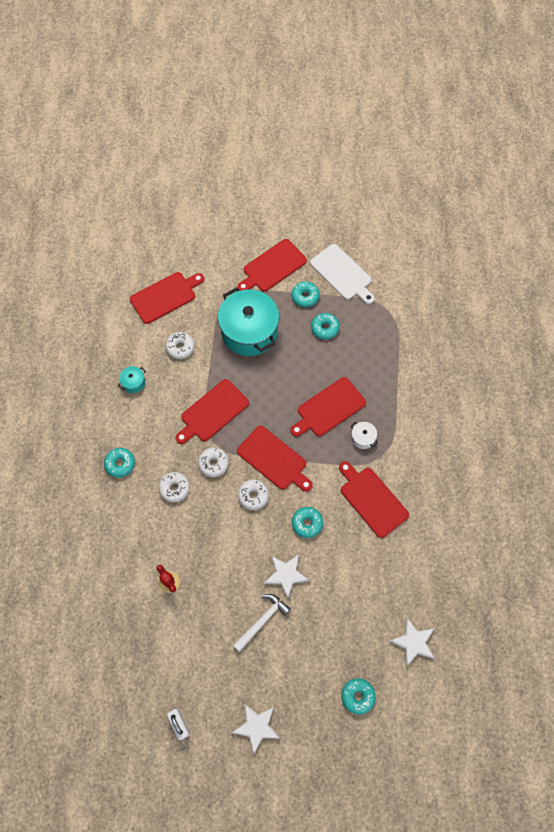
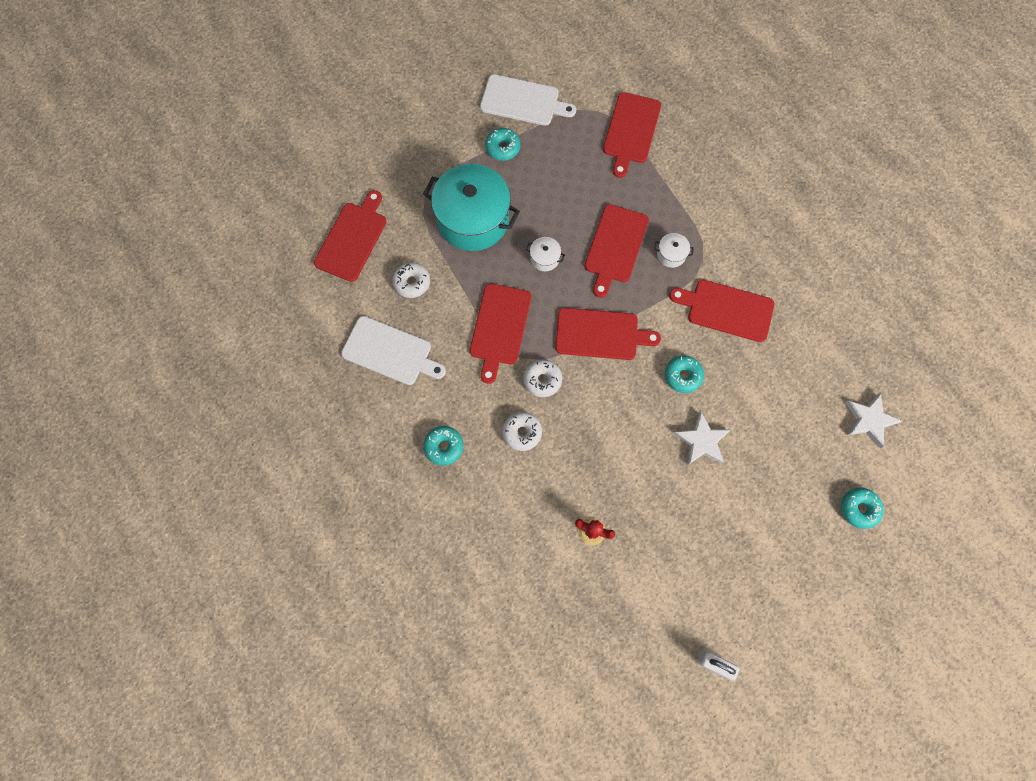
camera: 35 degrees left, 5 degrees up
(133, 382) = (390, 352): turquoise pot -> white cutting board
(253, 496) = (608, 385): white donut -> none
(256, 726) = (789, 609): white star -> none
(262, 620) = (714, 502): white hammer -> none
(272, 267) = (444, 137): red cutting board -> red cutting board (631, 131)
(276, 386) = (544, 258): none -> white pot
(325, 328) = (548, 168): turquoise donut -> none

